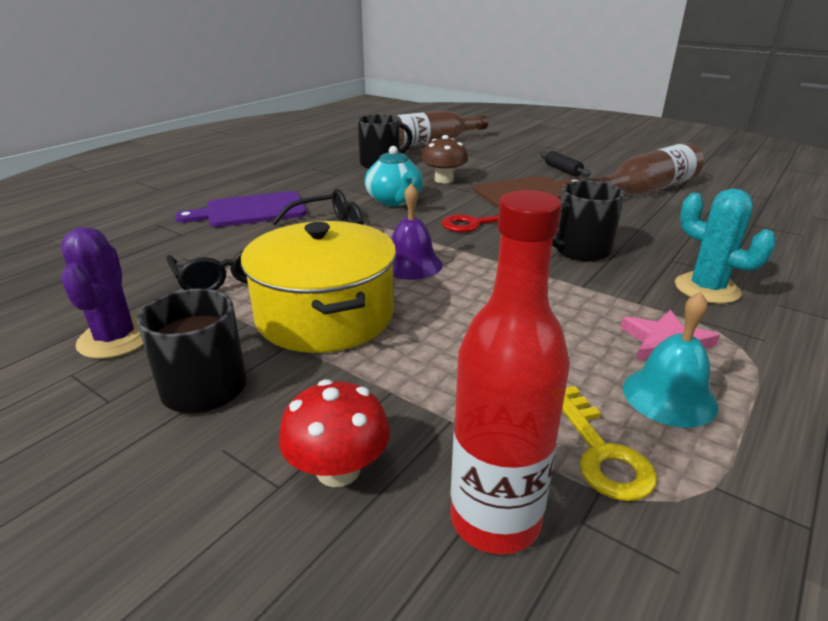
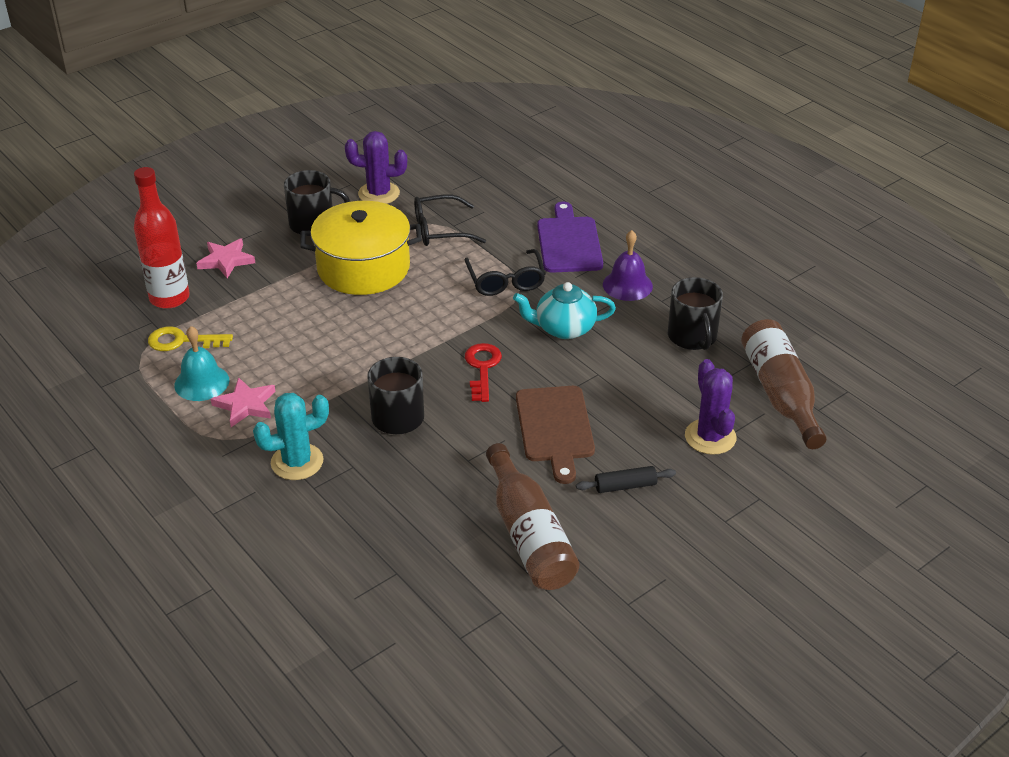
camera: 105 degrees right, 10 degrees up
(338, 470) = (226, 260): red mushroom -> pink star
(411, 264) = (418, 315): purple bell -> purple bell (627, 285)
(444, 180) = (618, 374): brown mushroom -> none
(489, 155) = (710, 437): none -> purple cactus

